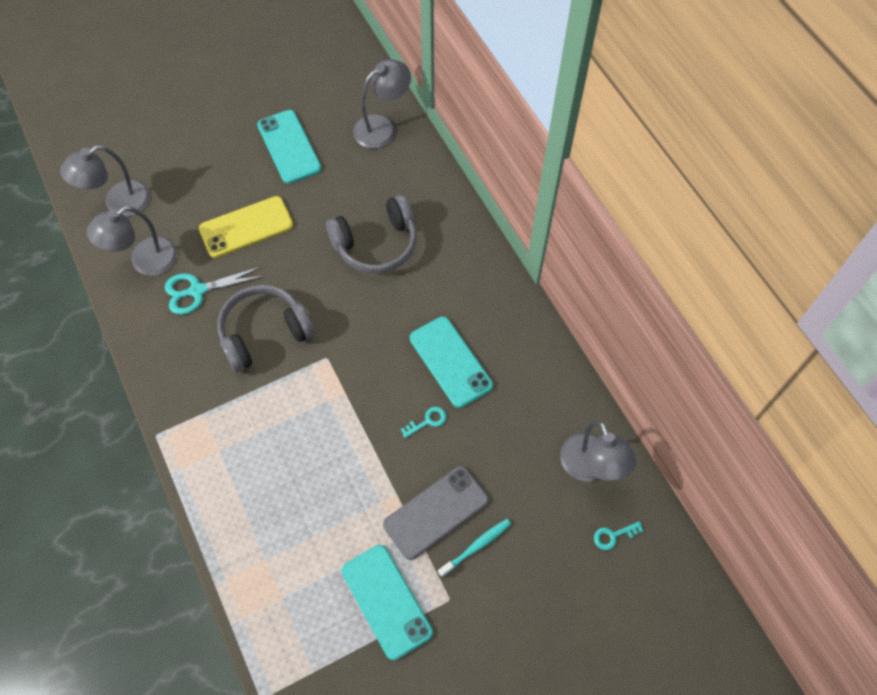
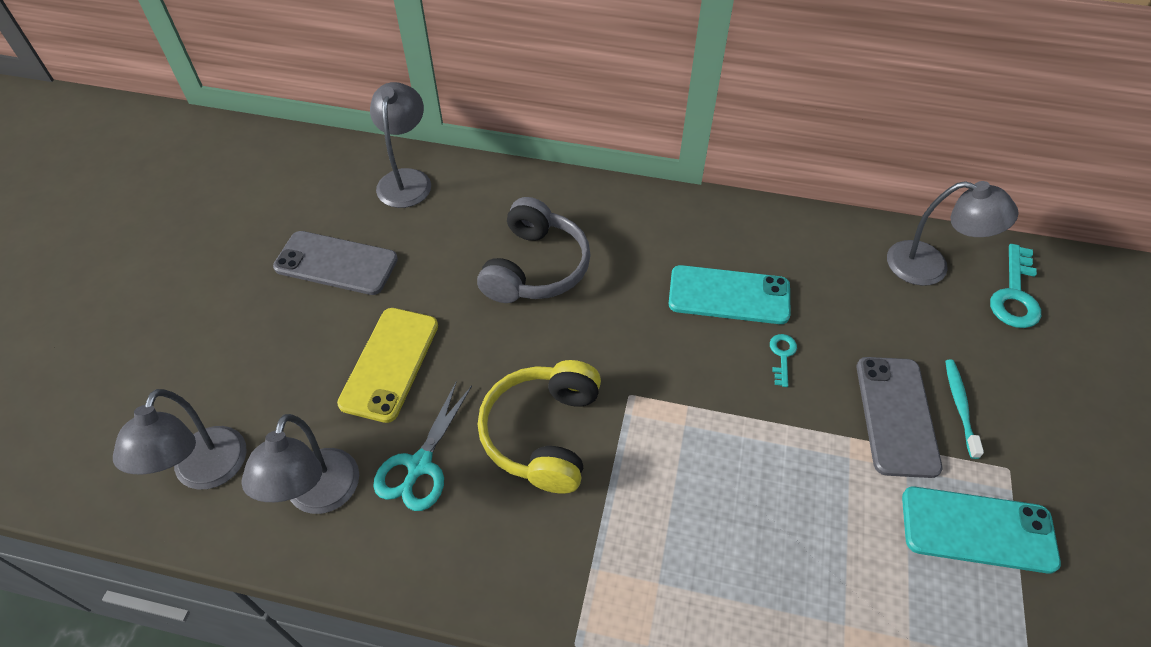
camera: 50 degrees left, 10 degrees down
(264, 333) = (543, 433): grey headphones -> yellow headphones
(289, 147) = (336, 263): turquoise phone -> grey phone
(613, 536) = (1015, 294): turquoise key -> turquoise key, size x1.85

